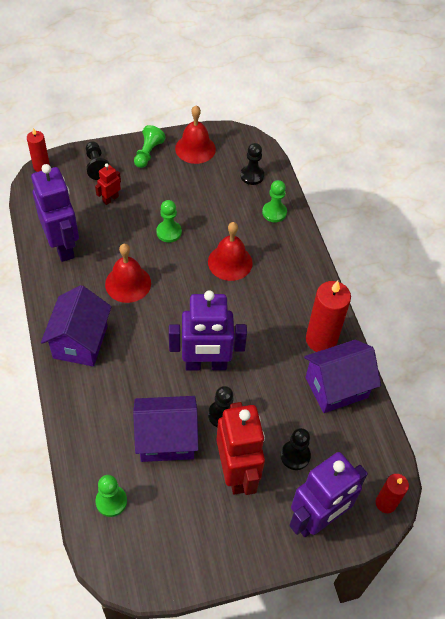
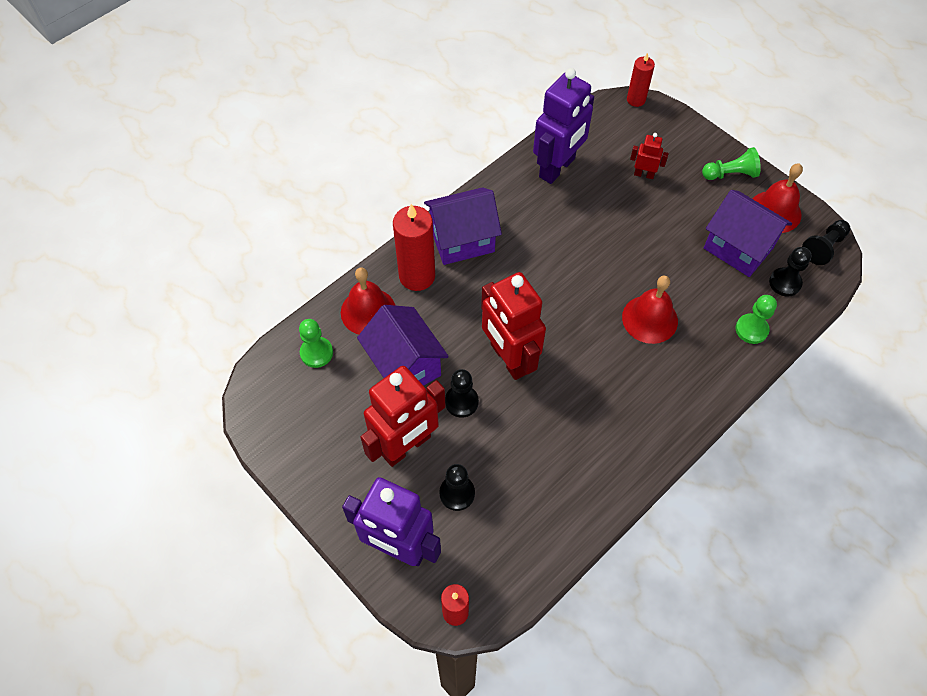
camera: 65 degrees right, 5 degrees up
(96, 166) = (675, 141): black pawn -> black pawn (823, 247)
(128, 283) = (554, 243): red bell -> red bell (368, 311)
(169, 232) = (643, 245): green pawn -> none
(206, 364) = (509, 358): purple robot -> red robot
(321, 339) = (616, 456): red candle -> red candle (417, 276)
(336, 387) = (565, 499): purple house -> purple house (738, 248)

